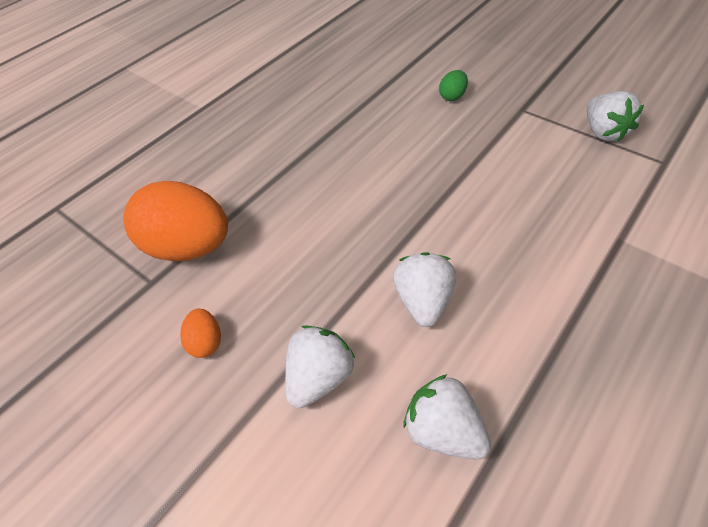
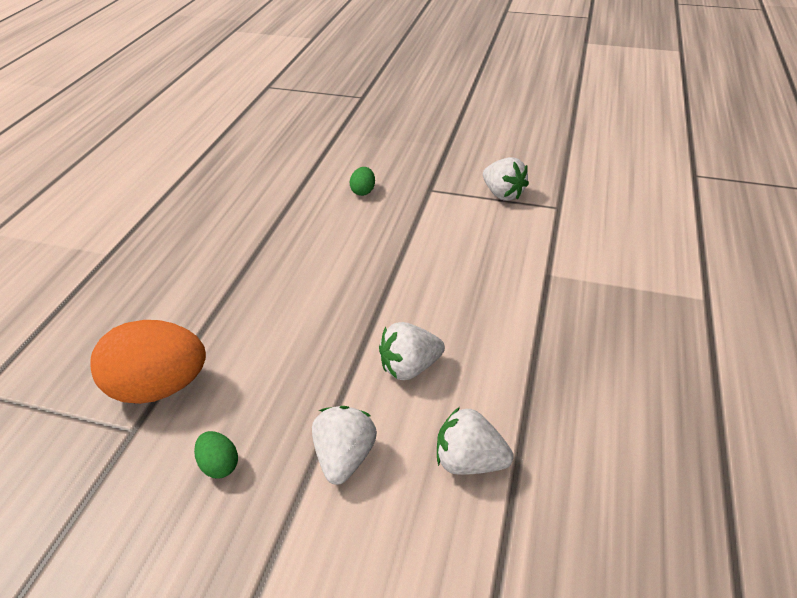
camera: 25 degrees left, 10 degrees down
(206, 342) = (219, 465): orange egg -> green egg
(422, 301) = (409, 367): white strawberry -> white strawberry turned 90 degrees counterclockwise

